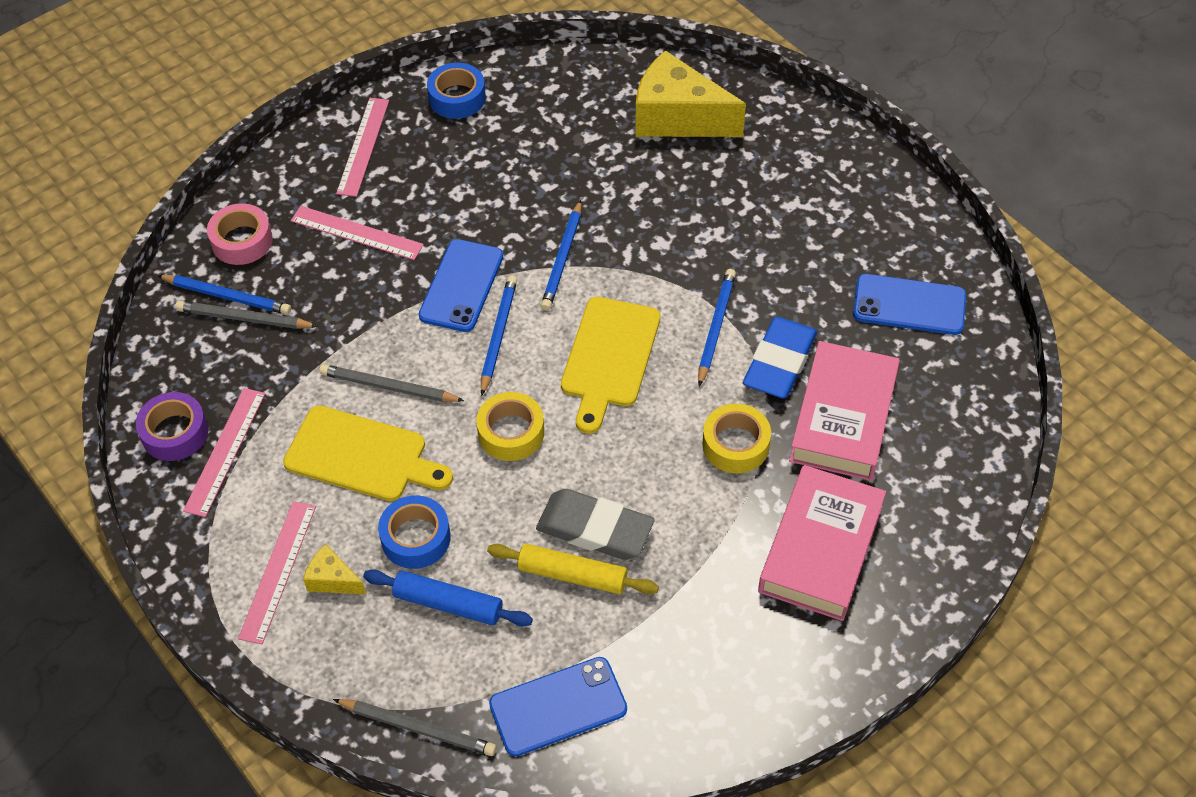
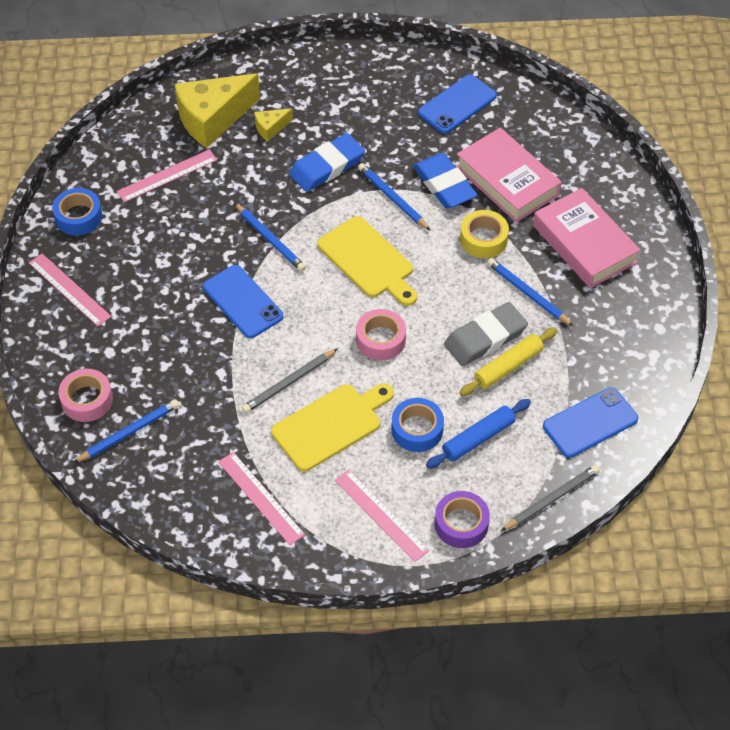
camera: 55 degrees left, 0 degrees up
(175, 433) = (219, 519): purple tape -> purple tape (461, 524)
(244, 318) = (158, 432): grey pencil -> none
(332, 580) = (412, 489): yellow cheese -> yellow cheese (270, 128)
(356, 233) = (143, 333): pink ruler -> pink ruler (167, 176)
(498, 335) = (300, 305): blue pencil -> blue pencil (528, 293)
(511, 432) = (380, 339): yellow tape -> pink tape
(558, 707) = (590, 423): blue phone -> blue phone turned 45 degrees clockwise
(705, 246) = (327, 167): none -> blue eraser

